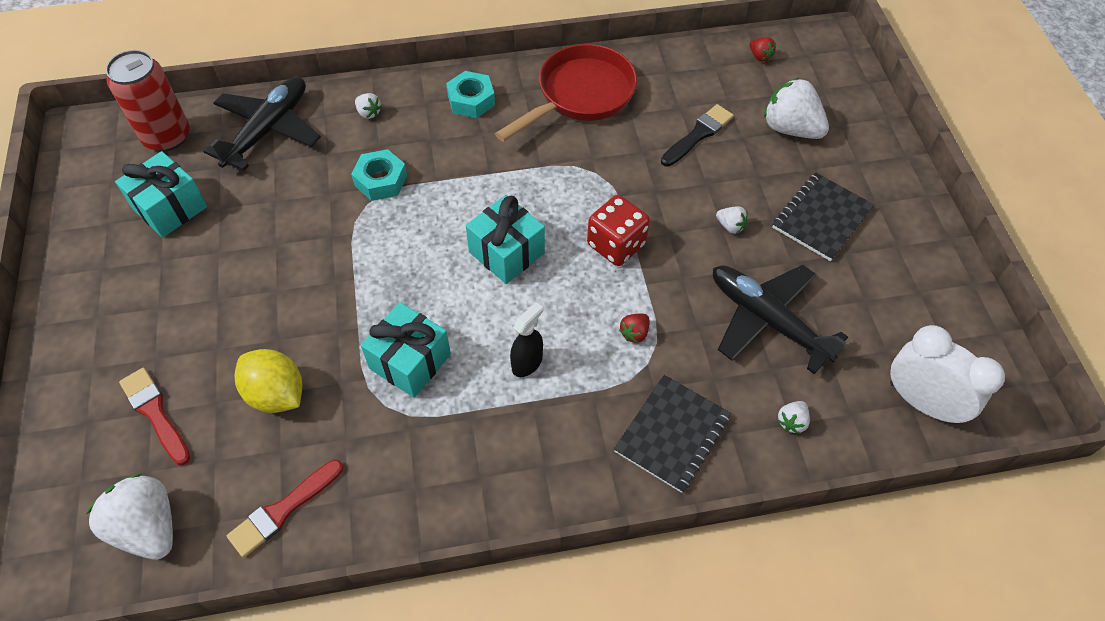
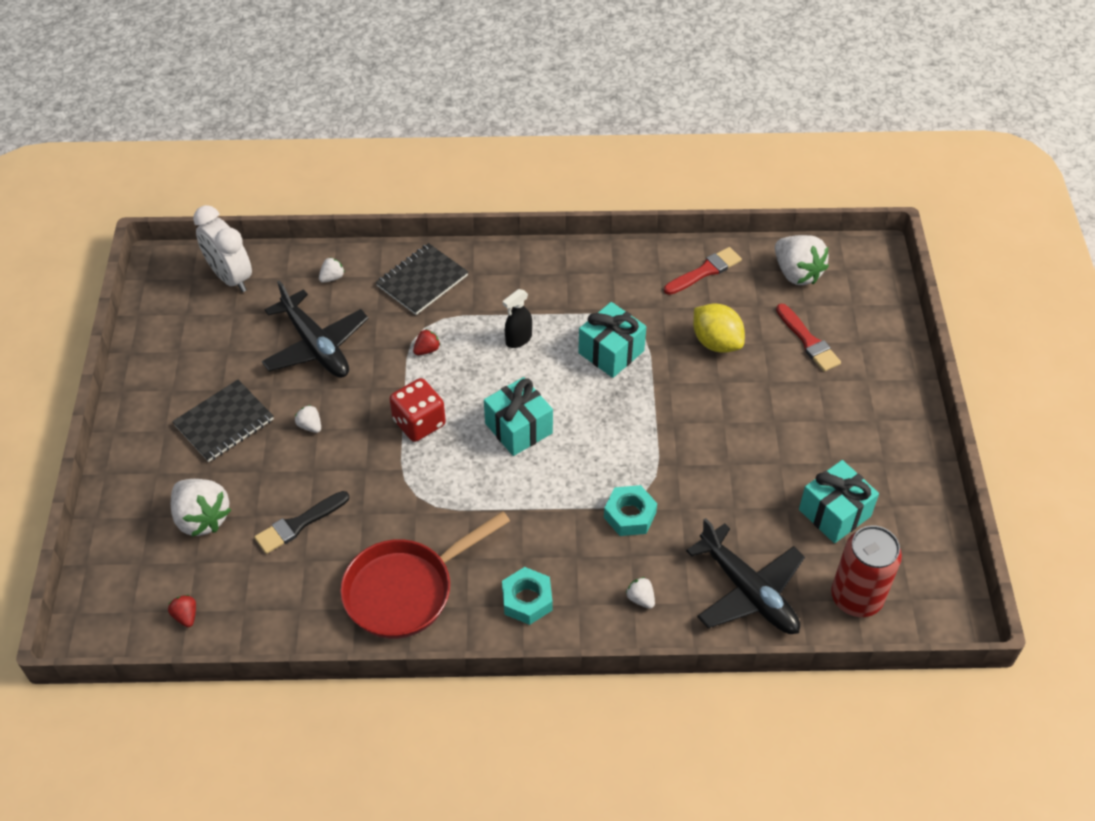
camera: 170 degrees left, 5 degrees down
(268, 130) = (748, 591): black plane -> black plane turned 75 degrees counterclockwise

